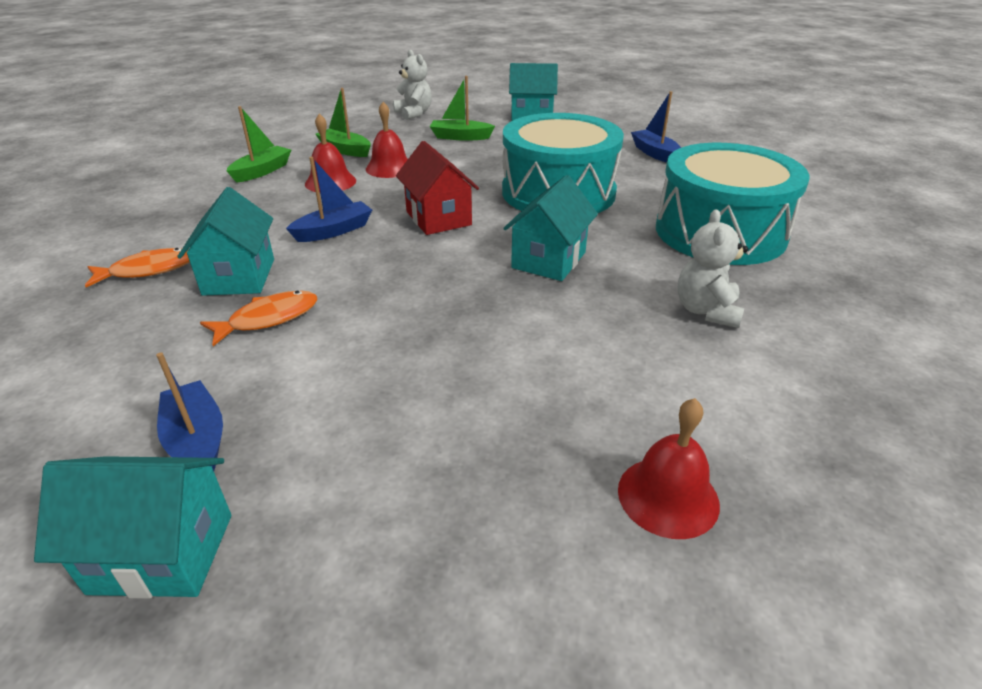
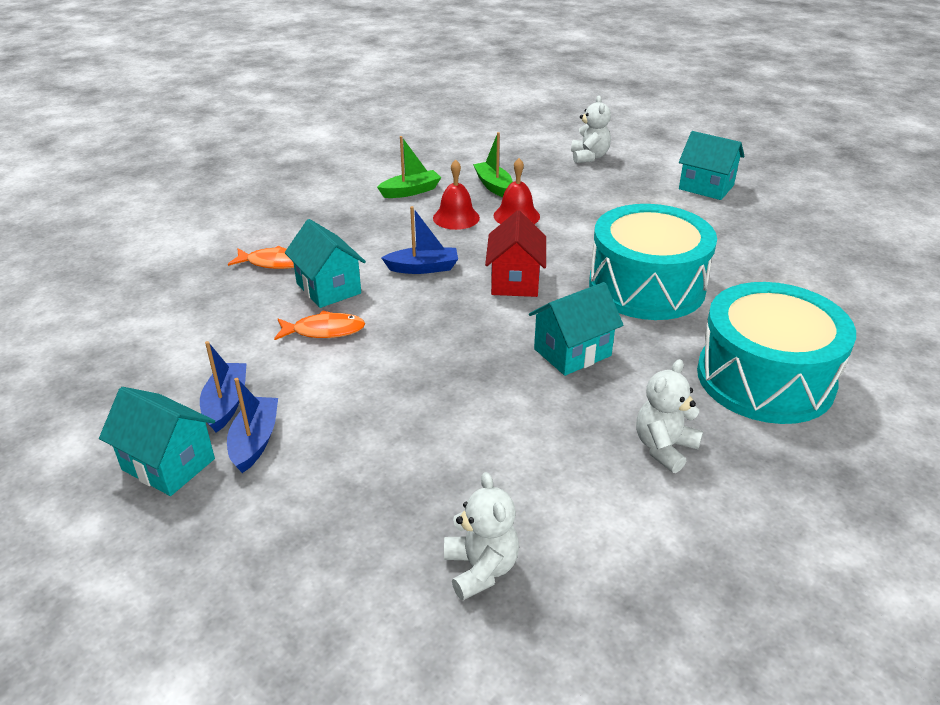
camera: 30 degrees right, 0 degrees up
(239, 277) = (328, 288): turquoise house -> turquoise house turned 60 degrees counterclockwise
(460, 137) = (609, 197): green boat -> none
(655, 153) = (794, 269): blue boat -> blue boat (255, 441)
(668, 496) = (481, 569): red bell -> white teddy bear

